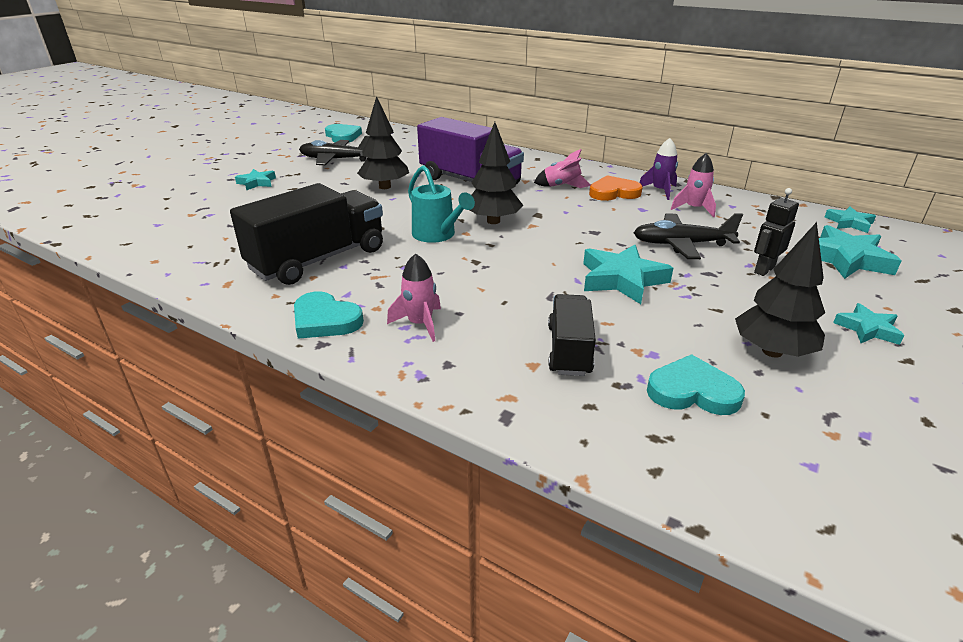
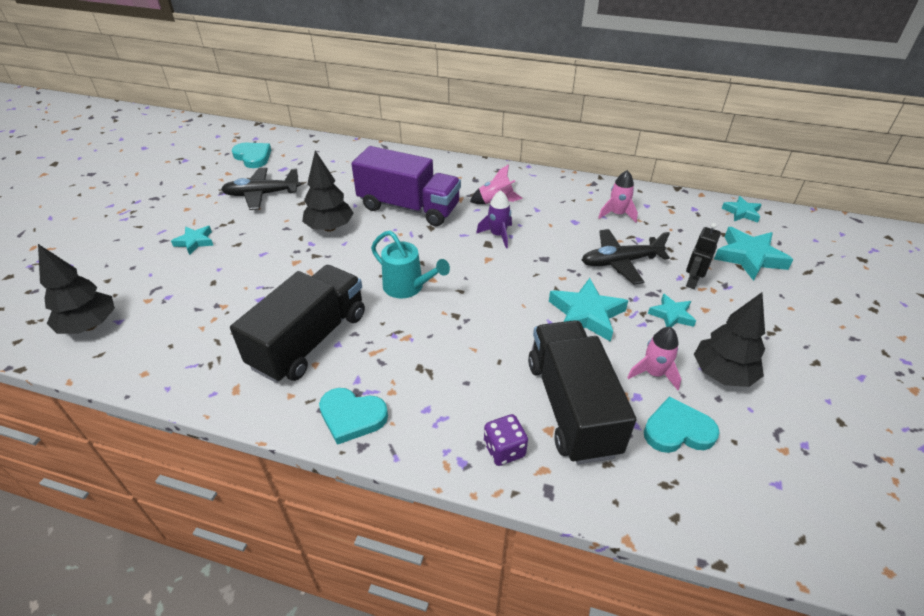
camera: 15 degrees left, 10 degrees up
(420, 324) = (438, 403): pink rocket -> pink rocket (653, 373)
(472, 372) = (504, 450): none -> purple dice
(493, 221) = (451, 259): black tree -> black tree (90, 325)
(569, 350) = (571, 406): black truck -> black truck, size x1.73
(613, 192) = (543, 203): orange heart -> none
(660, 191) = (582, 195): purple rocket -> purple rocket (498, 235)
(867, 329) = (782, 335): turquoise star -> turquoise star (671, 315)

